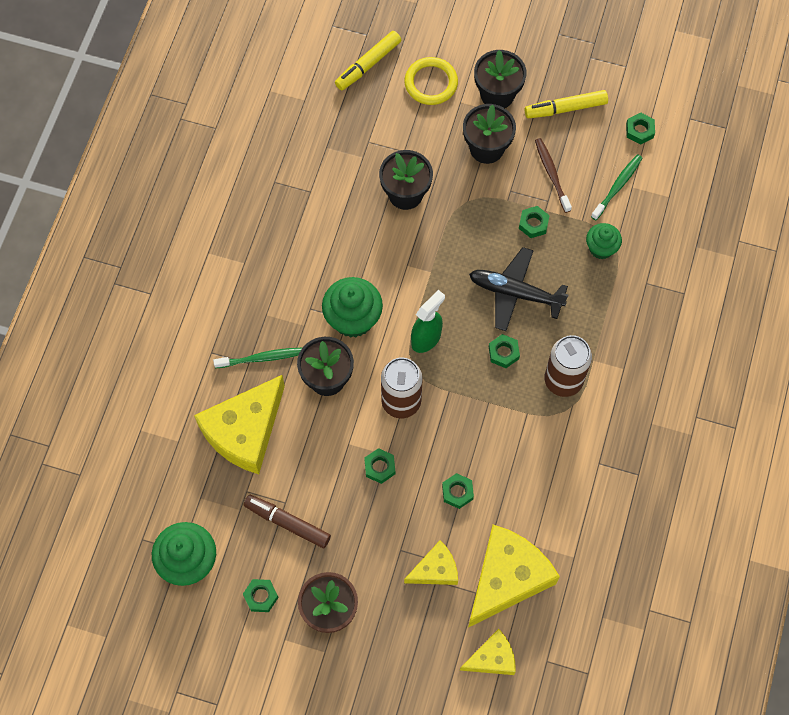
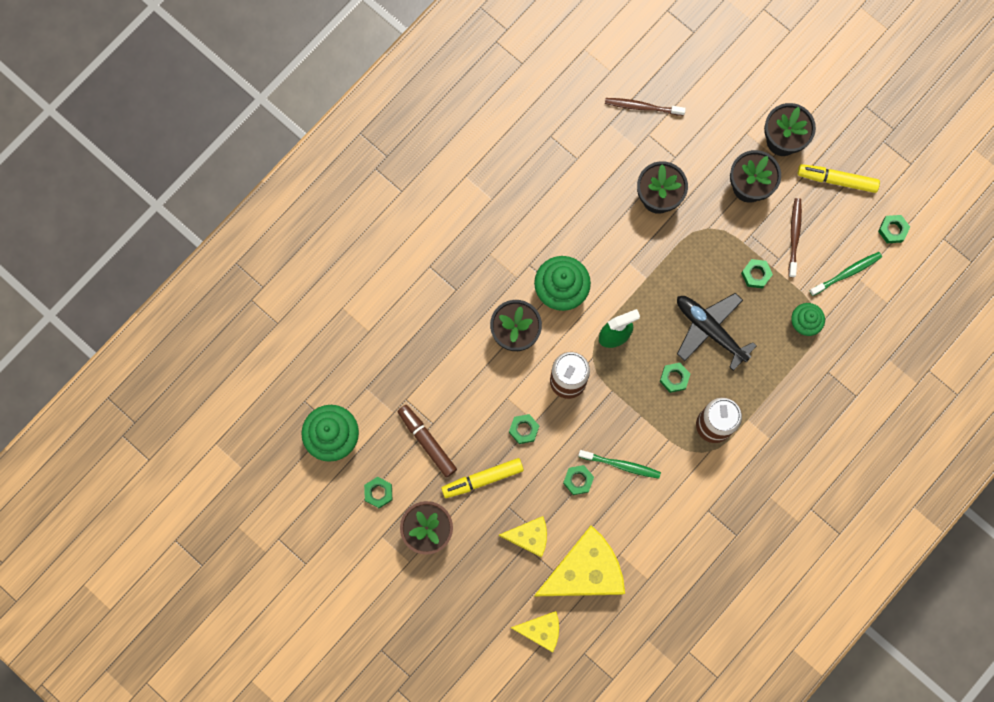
camera: 25 degrees right, 10 degrees up
(245, 431) = (427, 347): yellow cheese -> none
(261, 358) = (468, 290): green toothbrush -> green toothbrush (621, 465)
(351, 119) = (642, 107): none -> brown toothbrush
(368, 64) = (681, 61): yellow marker -> yellow marker (482, 479)
(431, 83) = (729, 103): yellow ring -> none

